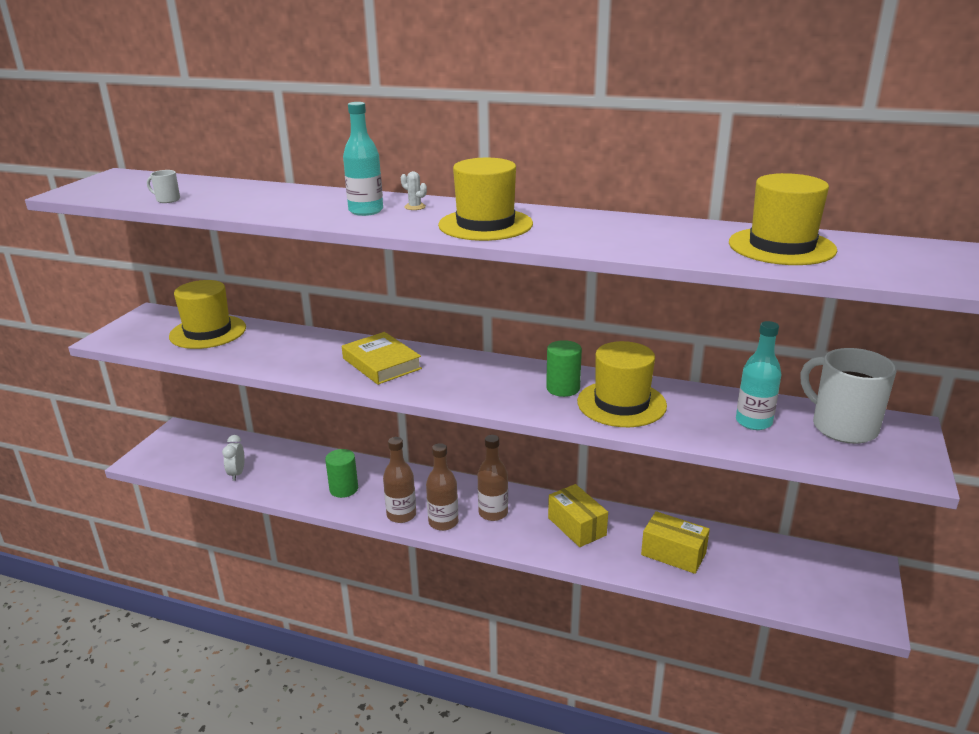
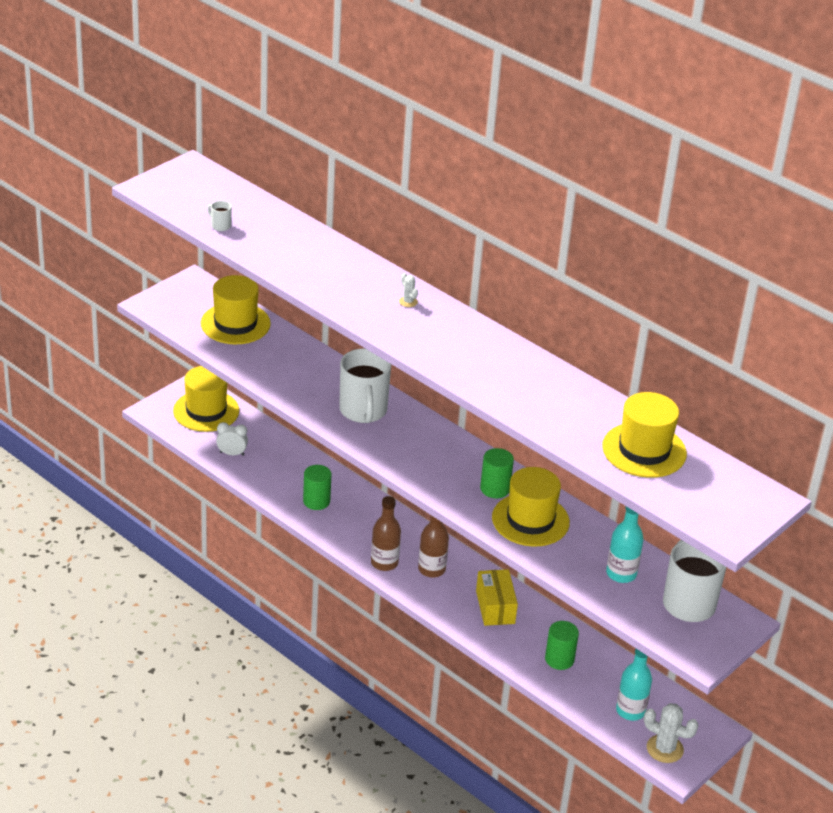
camera: 20 degrees right, 10 degrees up
(237, 474) = (232, 453): white clock -> white clock turned 75 degrees clockwise
(366, 211) = (366, 295): turquoise bottle -> turquoise bottle (630, 711)
(381, 363) = (363, 411): yellow book -> white mug
(401, 515) = (353, 543): brown bottle -> none
(485, 225) = (445, 346): yellow hat -> yellow hat (206, 411)
(673, 553) = (559, 659): yellow box -> green cylinder
(844, 604) = (664, 749): none -> white cactus

